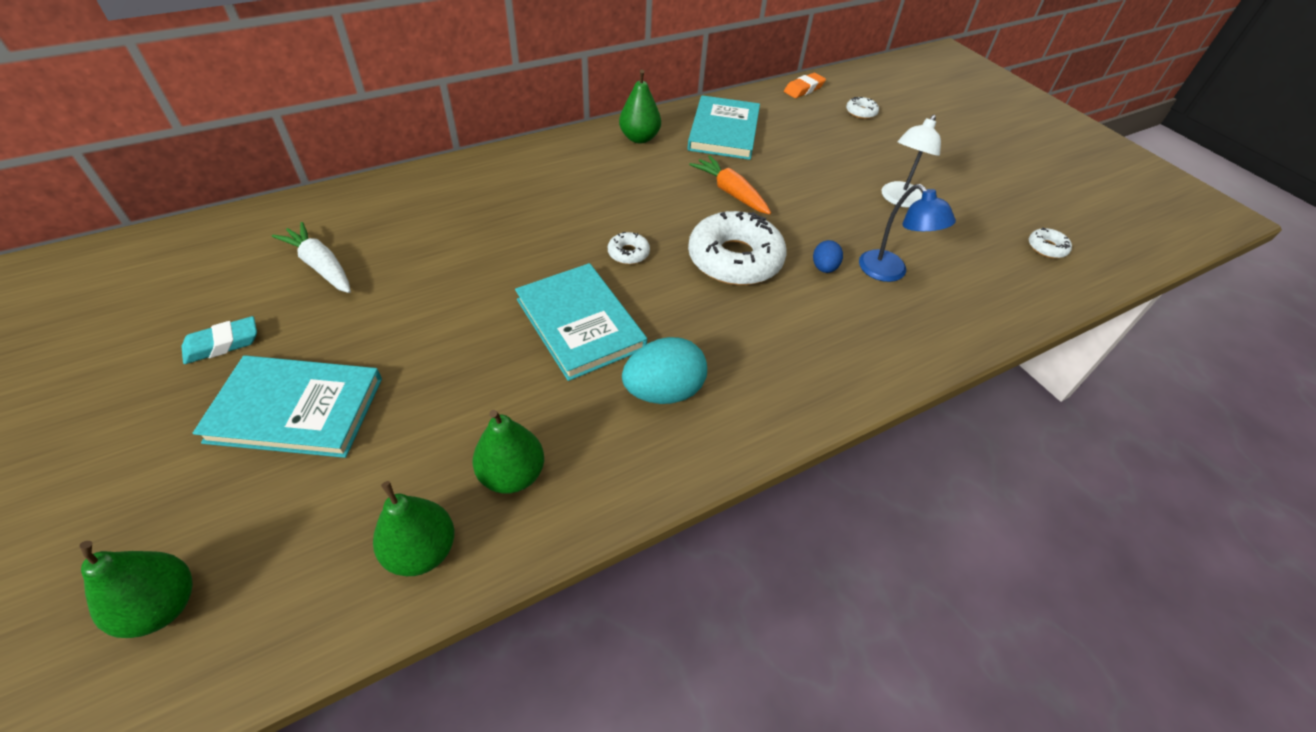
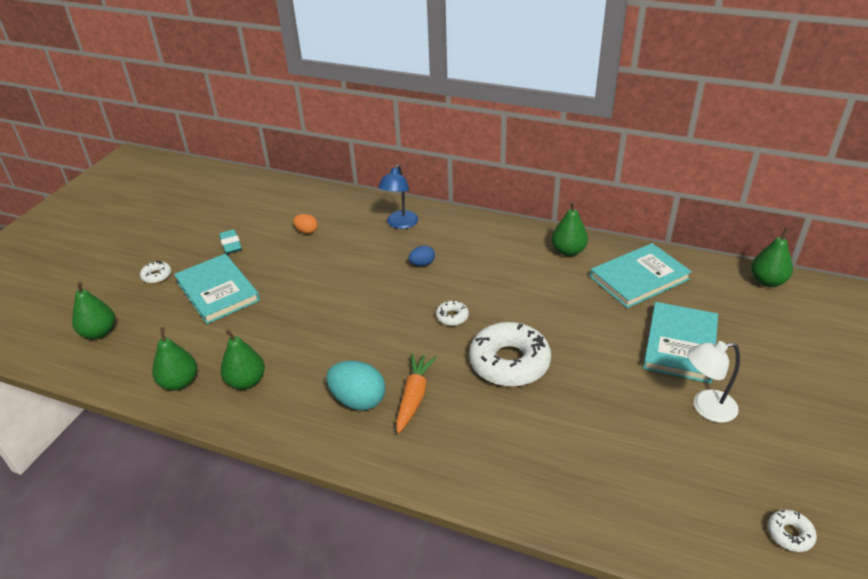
camera: 55 degrees right, 10 degrees down
(222, 344) = (231, 244): turquoise eraser -> turquoise eraser turned 45 degrees clockwise
(321, 266) = (306, 231): white carrot -> orange egg
(580, 323) = (371, 336): turquoise book -> turquoise book (680, 344)
(730, 192) = (575, 321): orange carrot -> orange carrot (414, 396)
(803, 89) = (767, 281): orange eraser -> green pear
(824, 268) = (560, 408): blue egg -> blue egg (422, 264)
(861, 112) = (793, 326): white donut -> white donut (157, 276)
(890, 272) = (605, 446): blue lamp -> blue lamp (400, 224)

